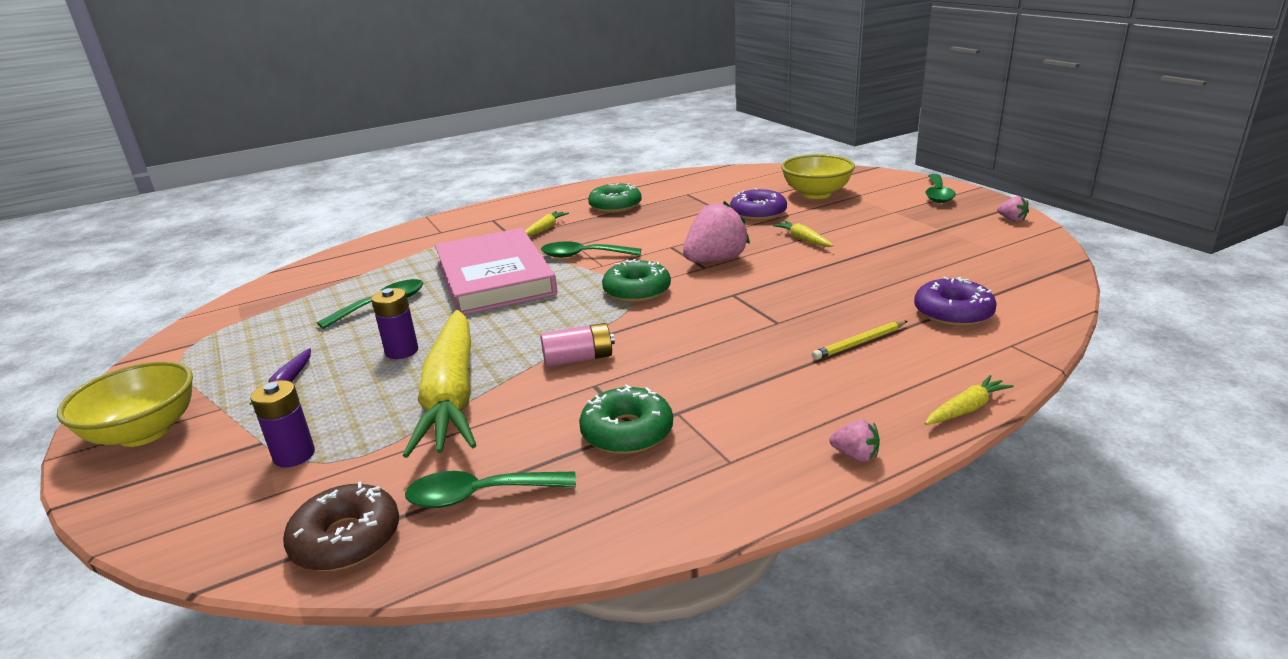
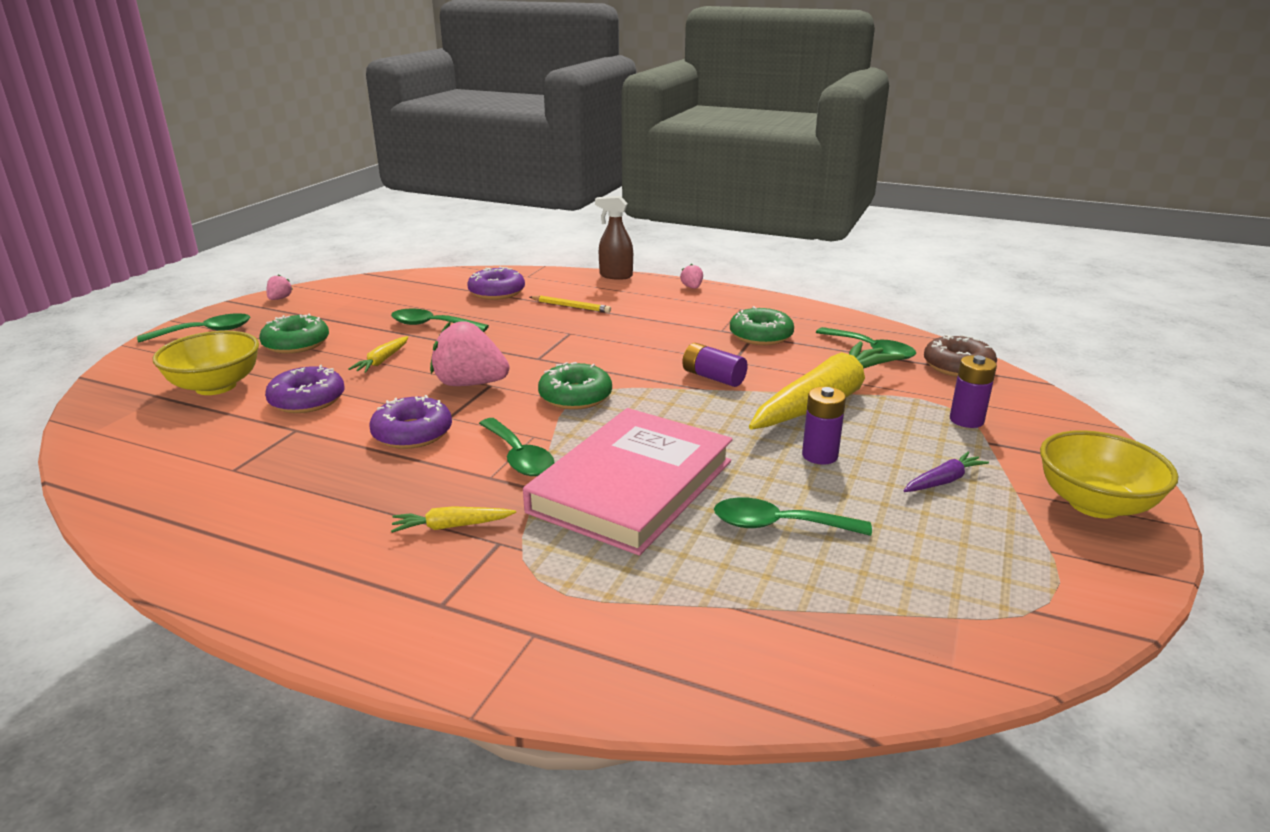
camera: 130 degrees left, 0 degrees up
(578, 359) = (713, 377): pink battery -> purple battery
(615, 206) = (316, 507): green donut -> green donut (296, 343)
(663, 234) = (412, 433): none -> purple donut
(870, 267) = (432, 325): none -> green spoon
(966, 409) = (615, 276): yellow carrot -> brown spray bottle

